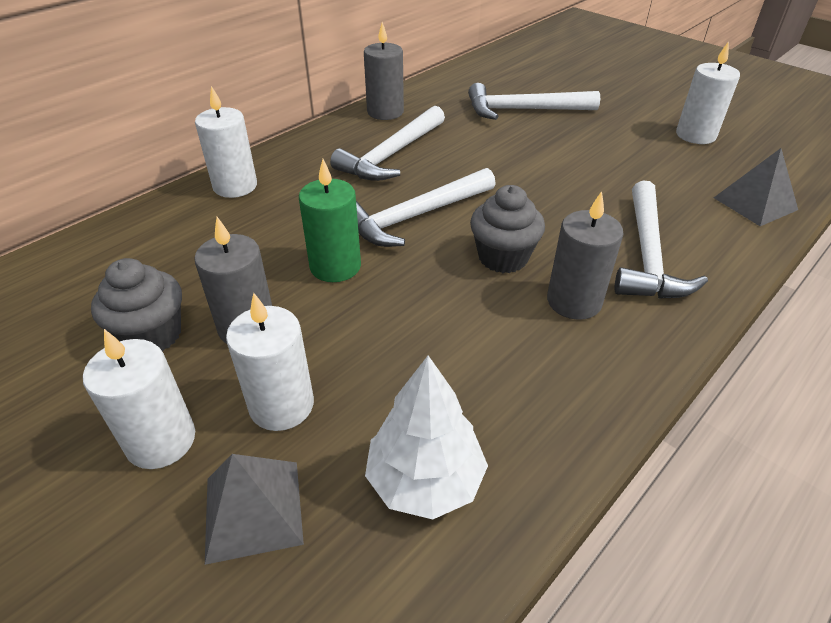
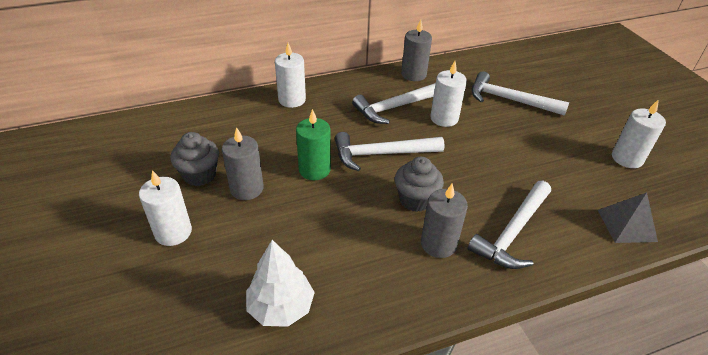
camera: 25 degrees right, 0 degrees up
(253, 510) = (193, 284): grey pyramid -> none
(281, 405) = (237, 238): white candle -> white candle (444, 118)

